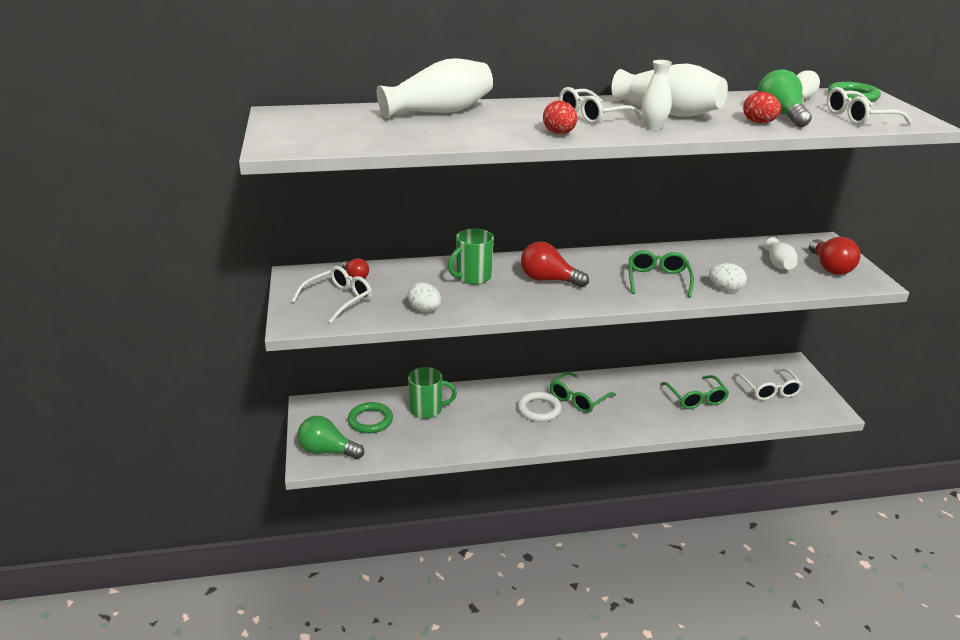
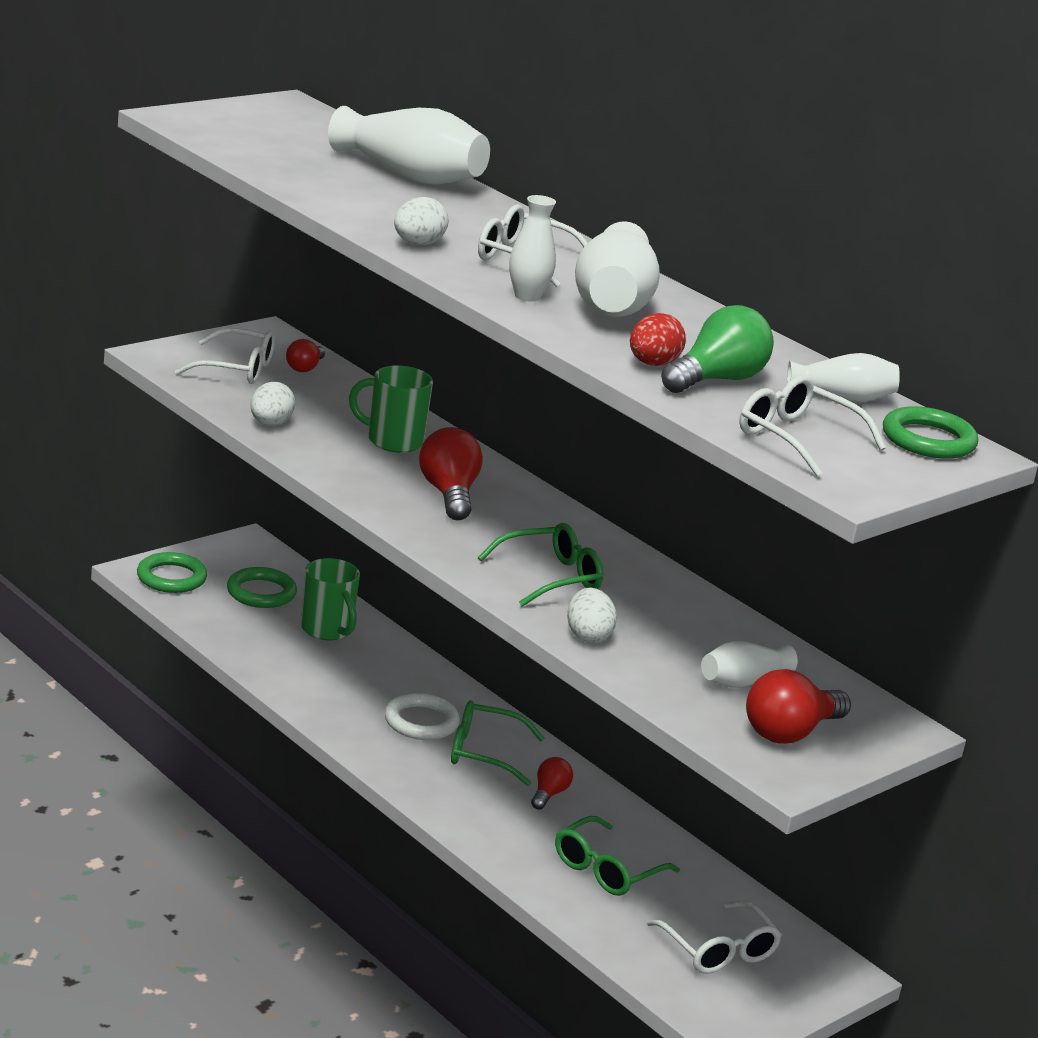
camera: 55 degrees right, 5 degrees down
(327, 451) = (171, 578): green light bulb -> green ring
(559, 133) = (418, 244): red egg -> white egg
(624, 392) = (549, 794): none -> red light bulb
(769, 390) = (718, 950): white glasses -> white glasses turned 75 degrees counterclockwise

